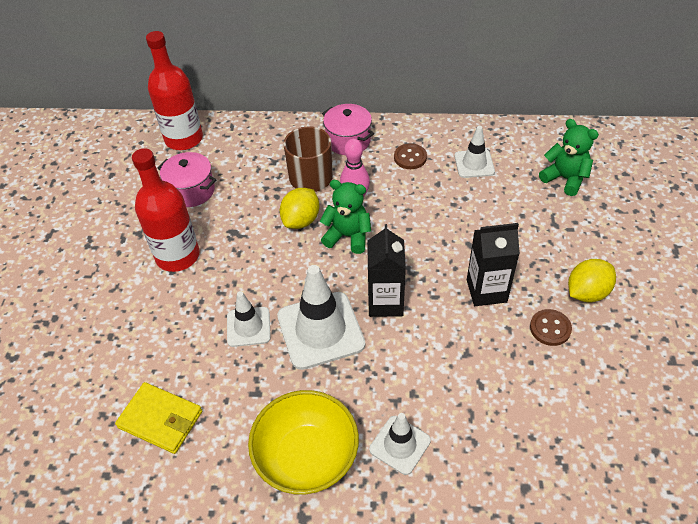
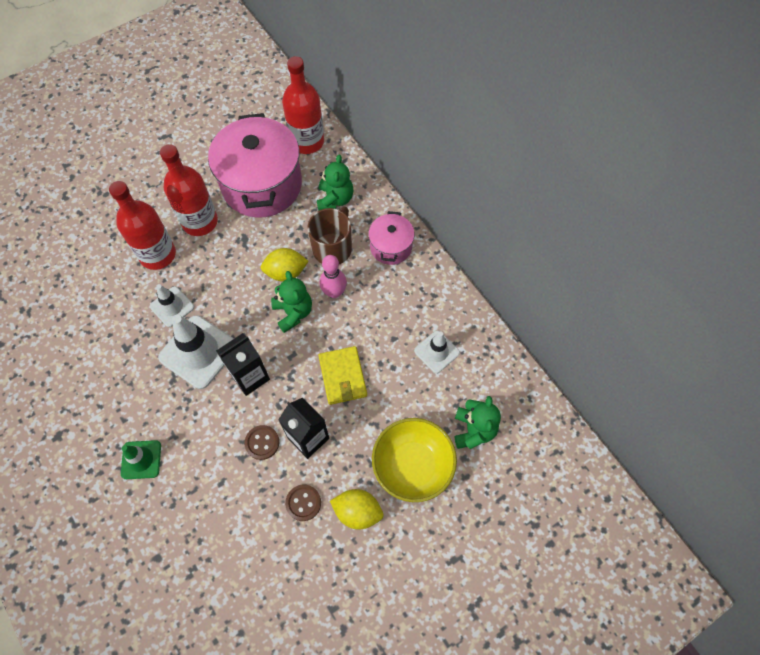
camera: 50 degrees right, 15 degrees up
(160, 419) = (73, 309): yellow wallet -> yellow wallet (342, 376)
(176, 309) = (157, 254): none -> red bottle
(191, 191) = (262, 185): pink pot -> pink pot, size x2.00
(263, 151) = (335, 199): none -> green teddy bear
(307, 457) = (98, 410): yellow bowl -> yellow bowl (412, 466)
(400, 445) = (141, 459): white traffic cone -> green traffic cone
(410, 157) = (407, 301): brown button -> brown button (262, 443)

